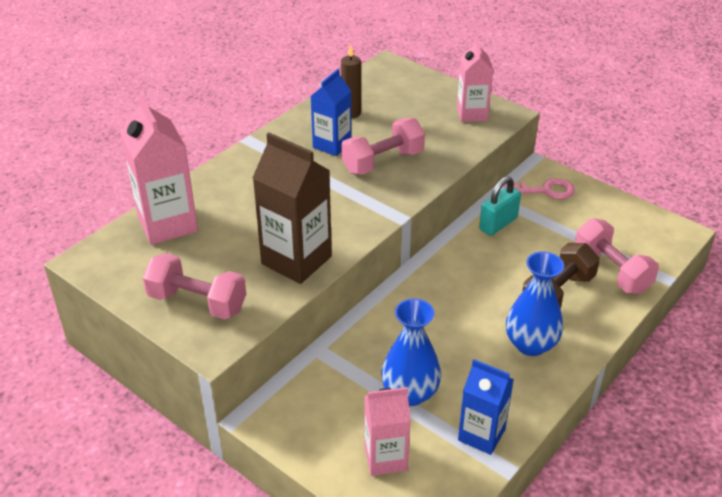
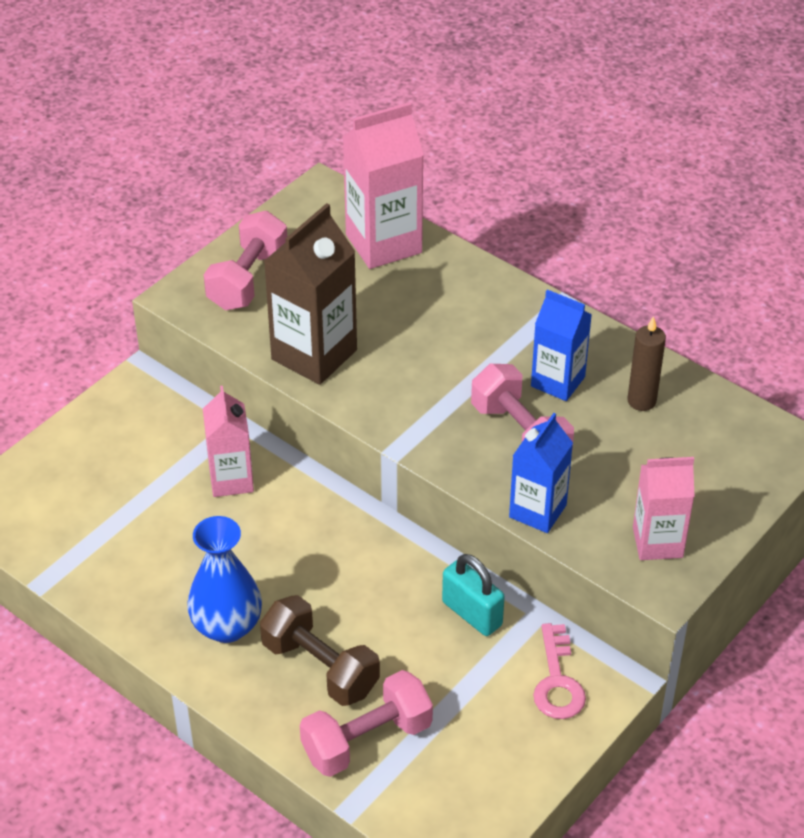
camera: 90 degrees right, 5 degrees up
(385, 458) = (71, 480): pink carton -> pink carton (231, 480)
(410, 393) = (159, 503): blue vase -> none
(481, 435) = (90, 565): blue carton -> blue carton (537, 511)

